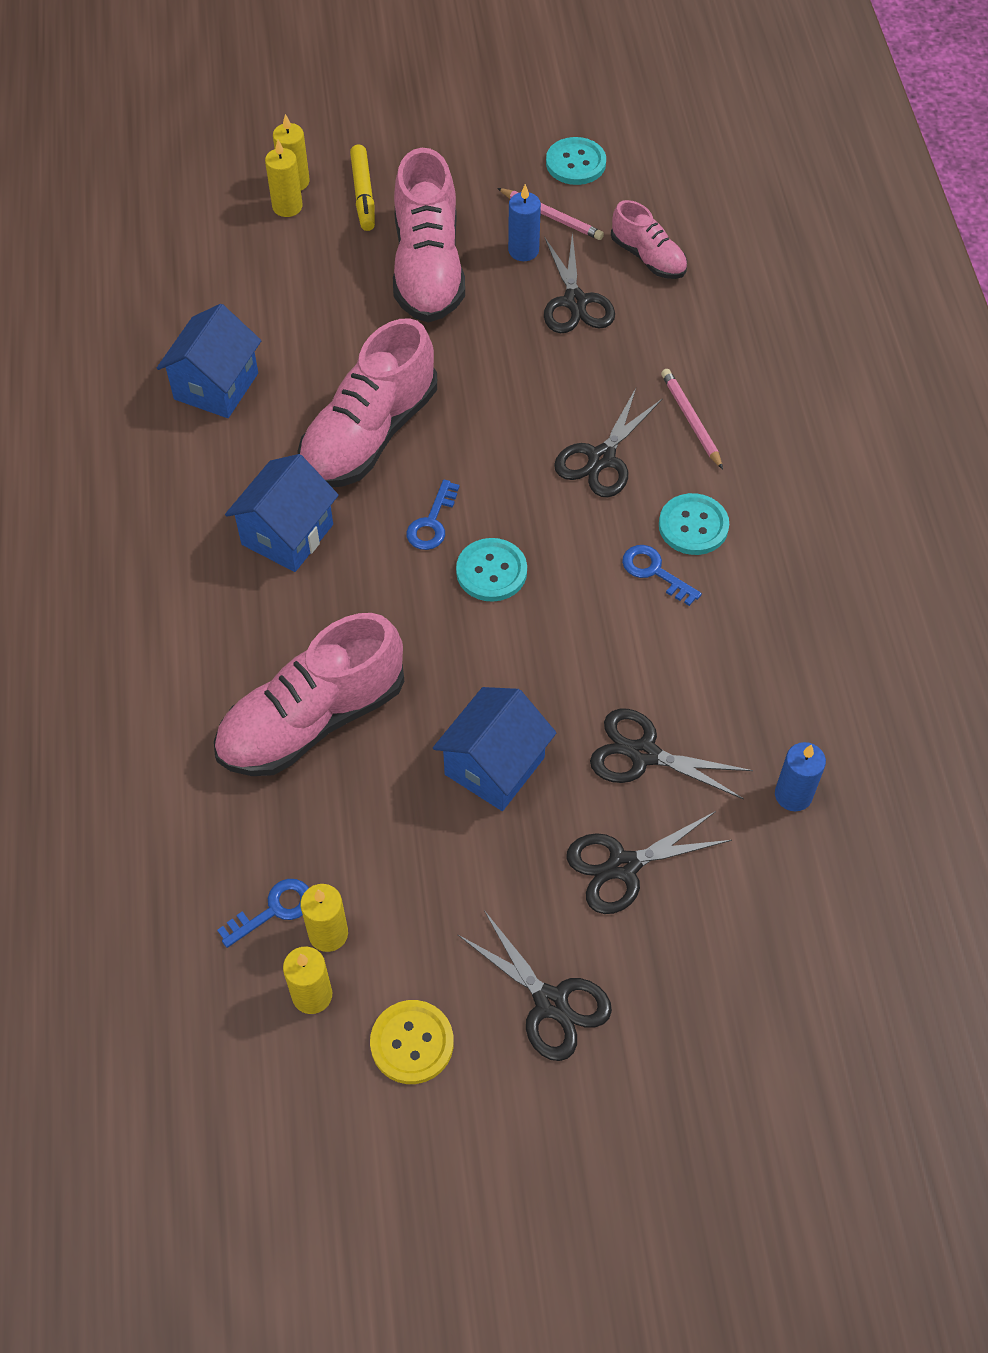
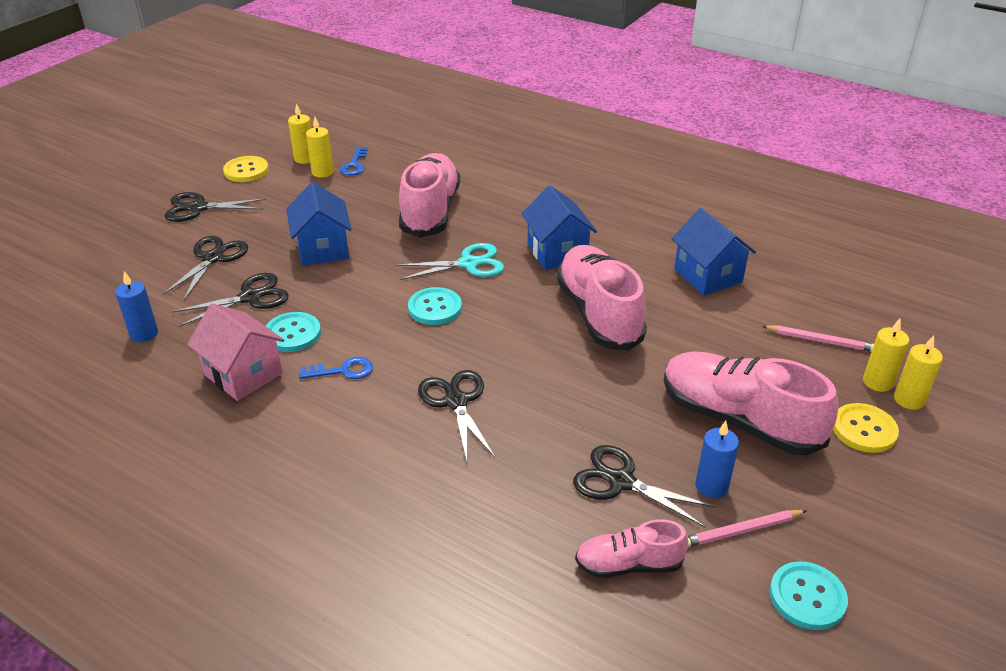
camera: 130 degrees right, 20 degrees down
(363, 194) = (864, 429): yellow marker -> yellow button
(385, 599) = (469, 263): none -> turquoise scissors
(432, 522) = (499, 304): blue key -> none
(691, 420) = (431, 469): pink pencil -> pink pencil (821, 341)
(693, 526) = (349, 410): turquoise button -> turquoise button (293, 334)
(743, 647) = (243, 374): none -> pink house

